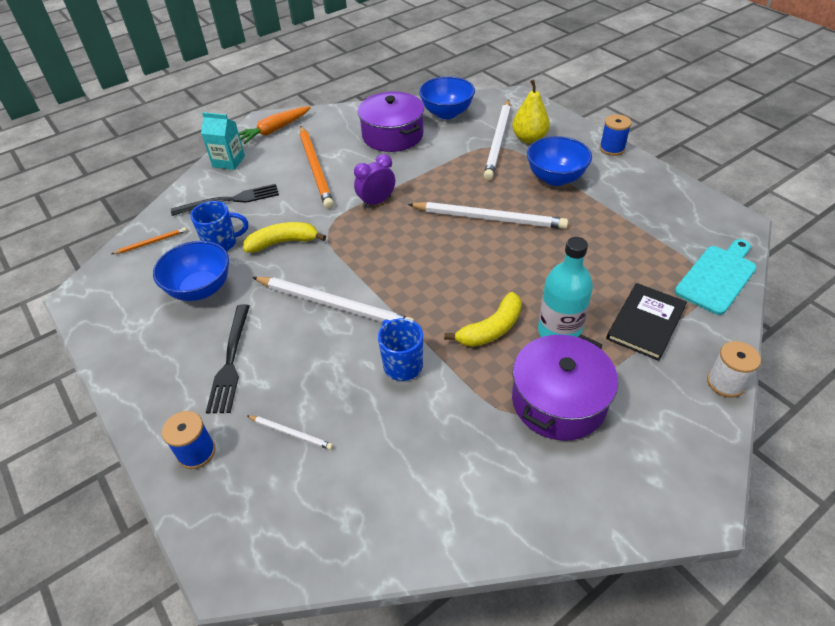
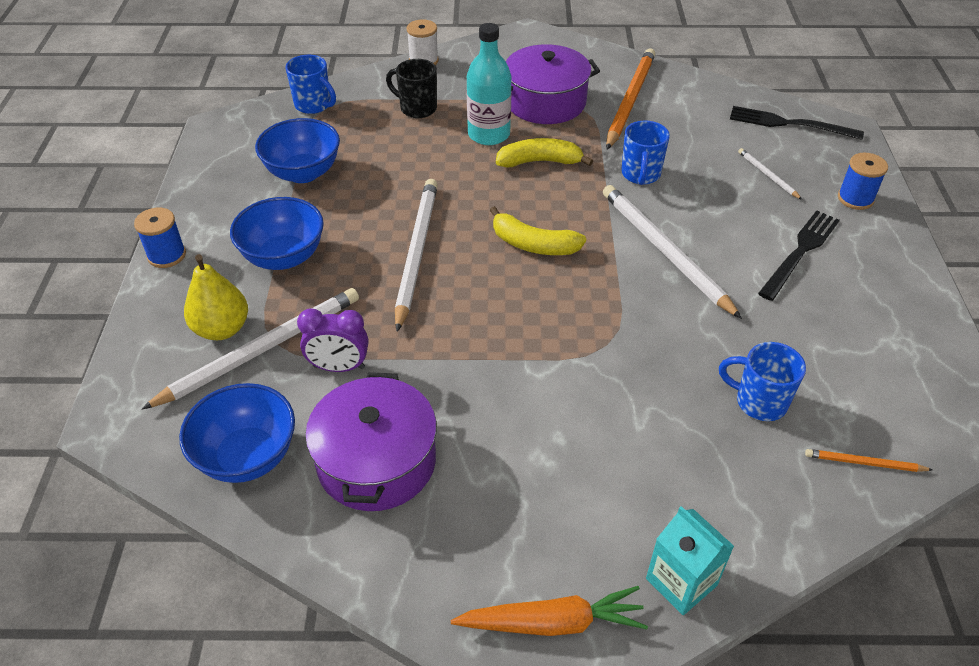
camera: 145 degrees left, 0 degrees up
(201, 289) = (809, 348): blue bowl -> blue bowl (303, 173)
(230, 200) = (717, 478): black fork -> black fork (790, 124)
(283, 242) = (676, 357): yellow banana -> yellow banana (533, 245)
(315, 168) = (549, 464): orange pencil -> orange pencil (630, 100)
(376, 202) = (515, 349): purple clock -> purple clock (339, 367)
(489, 218) = (416, 252): white pencil -> white pencil turned 45 degrees clockwise
(646, 323) = (417, 108): black book -> black mug
(717, 277) = (314, 105): turquoise cutting board -> blue mug

